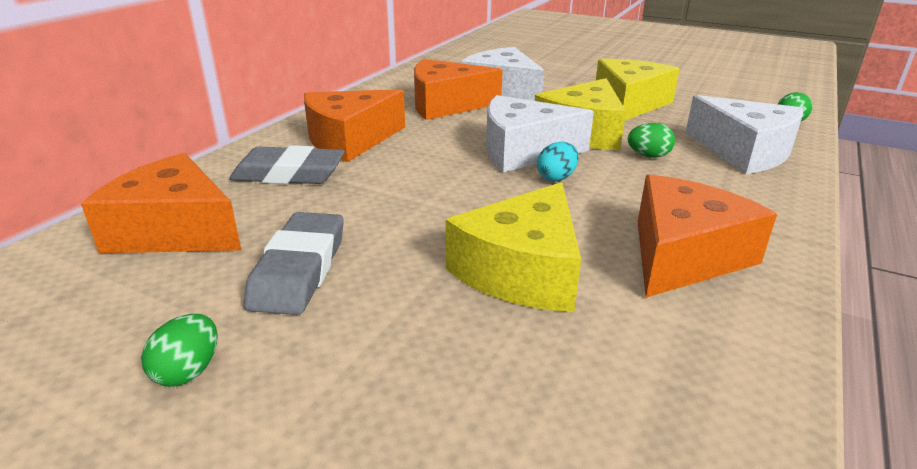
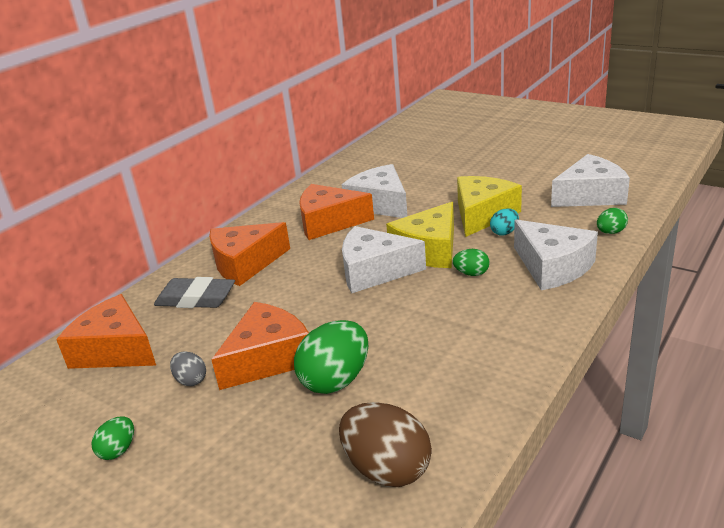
camera: 10 degrees right, 0 degrees up
(299, 270) = (191, 380): grey eraser -> grey egg
(522, 271) = (336, 380): yellow cheese -> green egg
(556, 178) = (390, 298): turquoise egg -> turquoise egg (504, 232)
(658, 396) = (387, 469): none -> brown egg
(683, 255) = (453, 367): orange cheese -> orange cheese (268, 358)
(742, 91) = (590, 195): none -> white cheese

